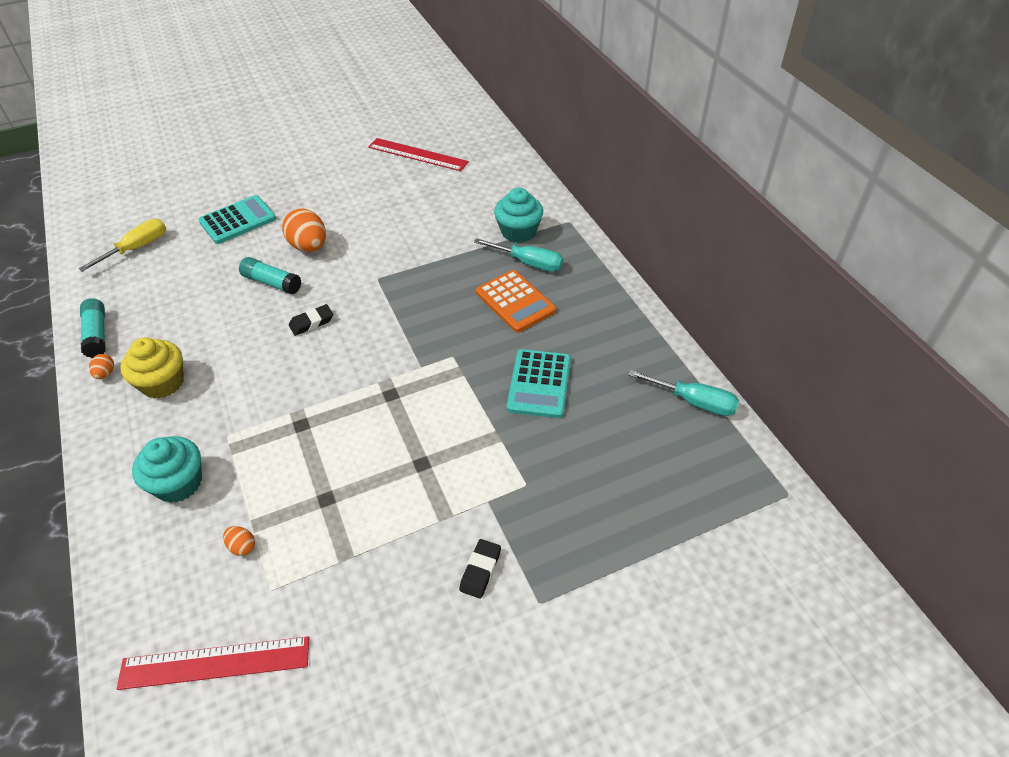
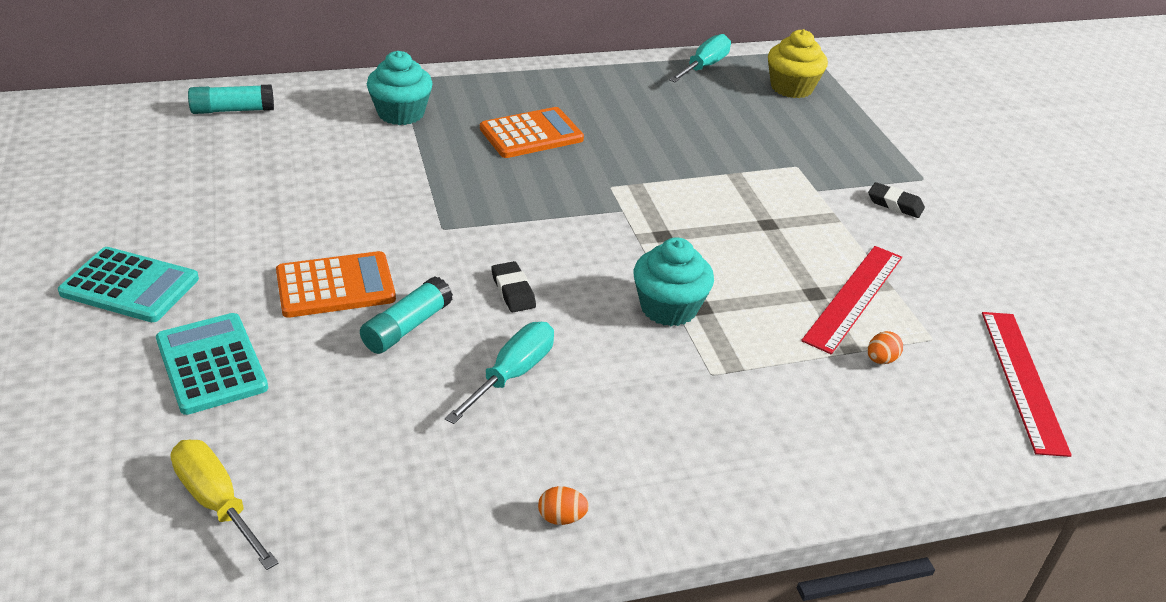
camera: 85 degrees left, 10 degrees down
(97, 334) = (457, 540): turquoise glue stick -> turquoise glue stick (233, 110)
(162, 383) = (598, 444): yellow cupcake -> yellow cupcake (791, 88)
(178, 483) = (788, 418): turquoise cupcake -> turquoise cupcake (668, 308)
(309, 247) = (335, 286): orange egg -> orange calculator
(417, 154) = (158, 166): red ruler -> red ruler (854, 297)
(529, 263) = (466, 116): turquoise screwdriver -> turquoise screwdriver (512, 374)
(539, 384) = (665, 139): turquoise calculator -> turquoise calculator (130, 286)

